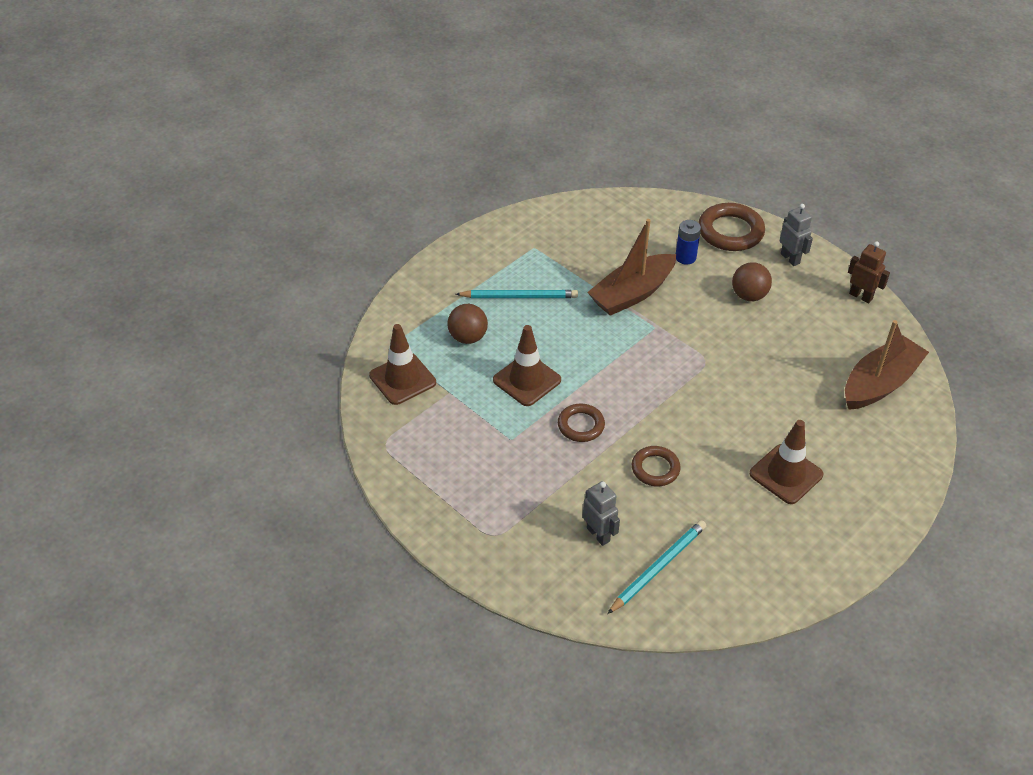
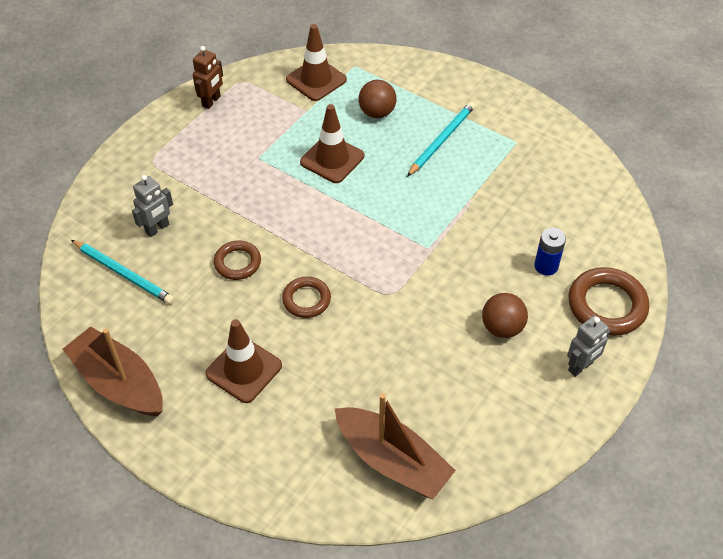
camera: 80 degrees right, 5 degrees up
(519, 296) = (441, 140): turquoise pencil -> turquoise pencil turned 135 degrees counterclockwise
(581, 425) = (283, 203): brown ring -> brown ring (306, 299)
(632, 294) = (473, 225): brown boat -> brown boat (119, 383)
(861, 296) = (537, 443): brown robot -> brown robot (211, 101)

